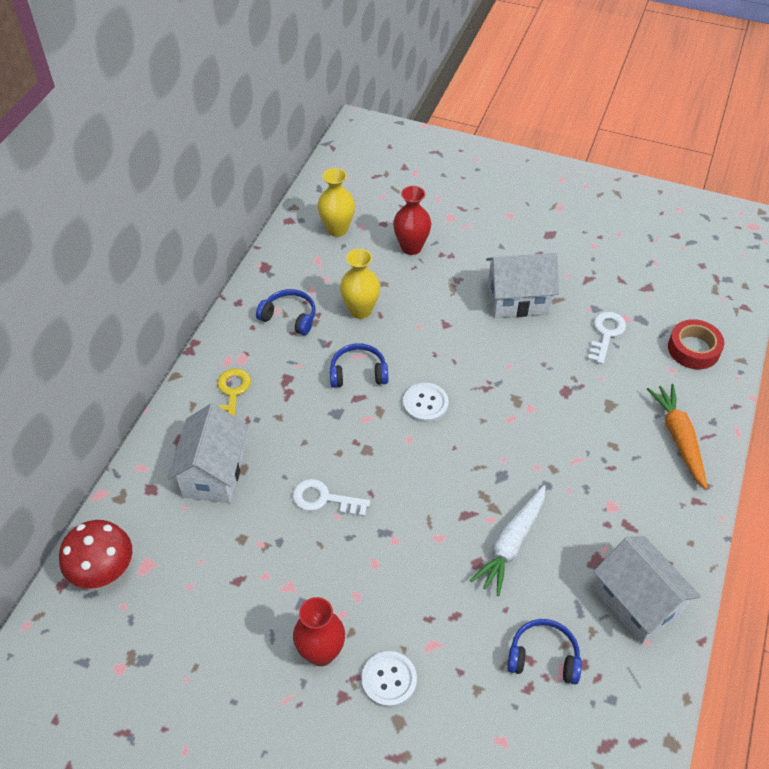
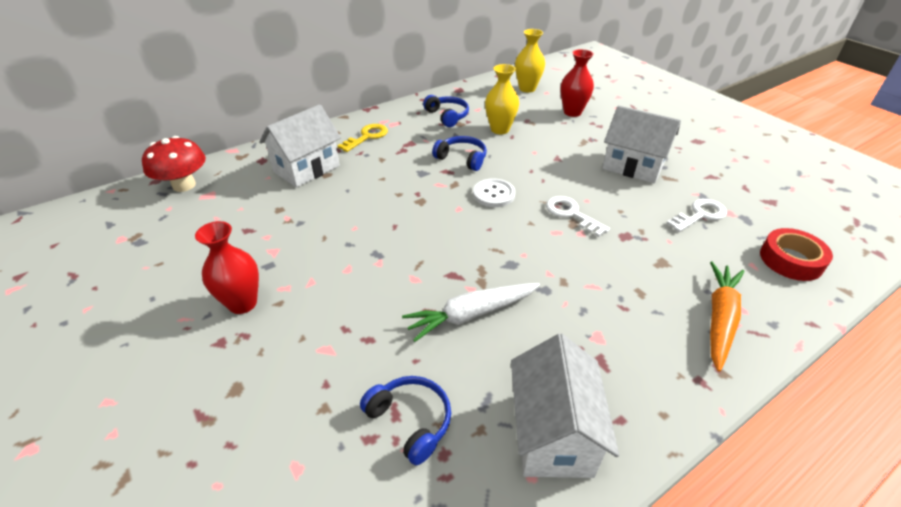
camera: 35 degrees right, 10 degrees down
(324, 499) = (358, 214): white key -> white key (571, 214)
(389, 680) = (265, 353): white button -> none

